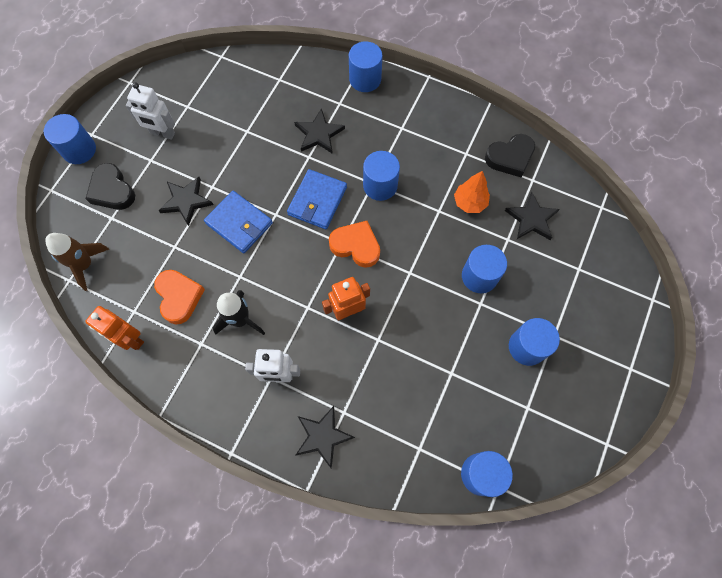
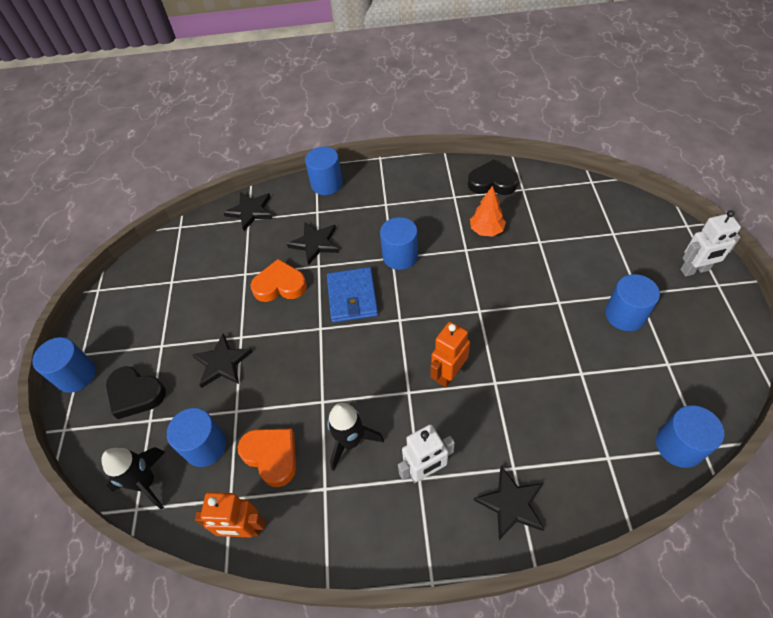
camera: 25 degrees left, 15 degrees down
(85, 265) = (146, 482): brown rocket -> black rocket
(162, 133) = (160, 316): white robot -> white robot (694, 270)
(239, 223) = (290, 354): blue wallet -> none
(356, 246) = (415, 315): orange heart -> orange heart (280, 285)
(479, 276) = (540, 281): blue cylinder -> blue cylinder (205, 446)
(510, 157) = (492, 182): black heart -> black heart turned 120 degrees counterclockwise
(531, 219) = (545, 217): black star -> black star (250, 211)

